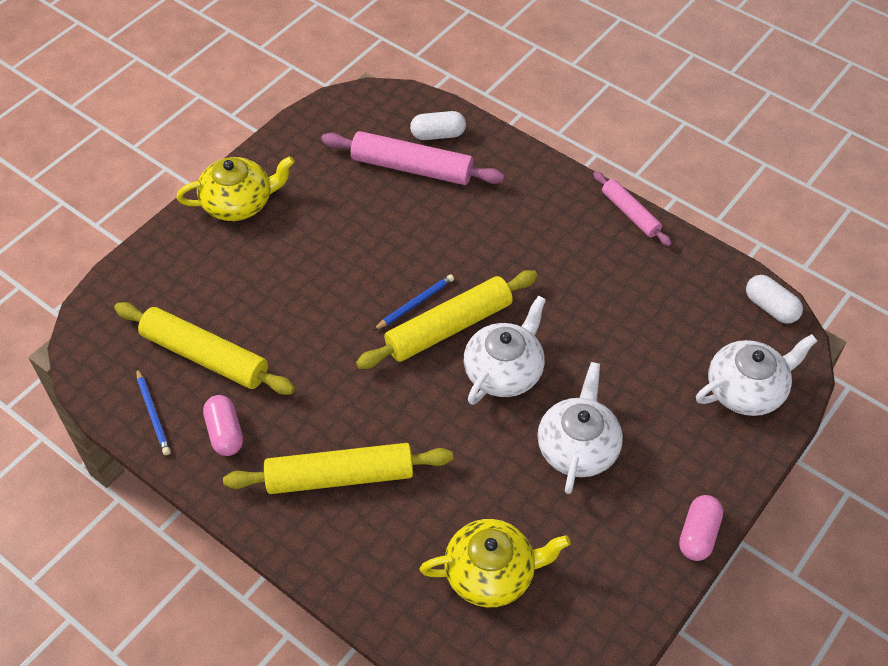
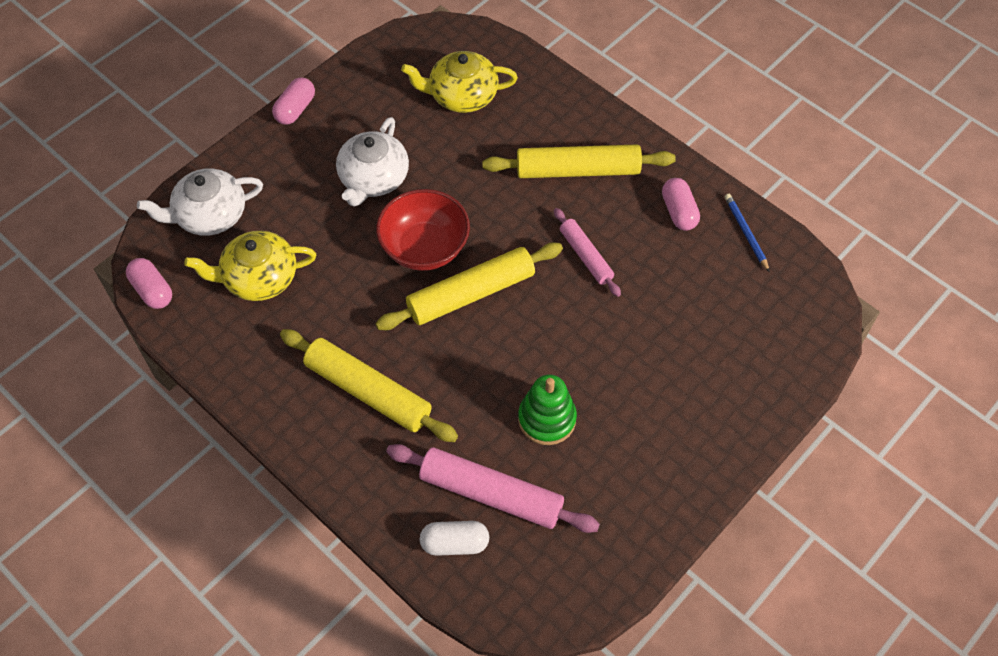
camera: 175 degrees left, 5 degrees up
(205, 356) = (706, 282): yellow rolling pin -> yellow rolling pin (368, 391)
(239, 203) = (692, 459): yellow teapot -> yellow teapot (259, 278)
(367, 224) = (547, 419): none -> green stacking toy
(415, 304) = (502, 321): blue pencil -> none
(504, 371) = (425, 248): white teapot -> red bowl
(630, 213) = (255, 410): pink rolling pin -> pink rolling pin (585, 256)
(770, 307) = (152, 290): white capsule -> pink capsule

